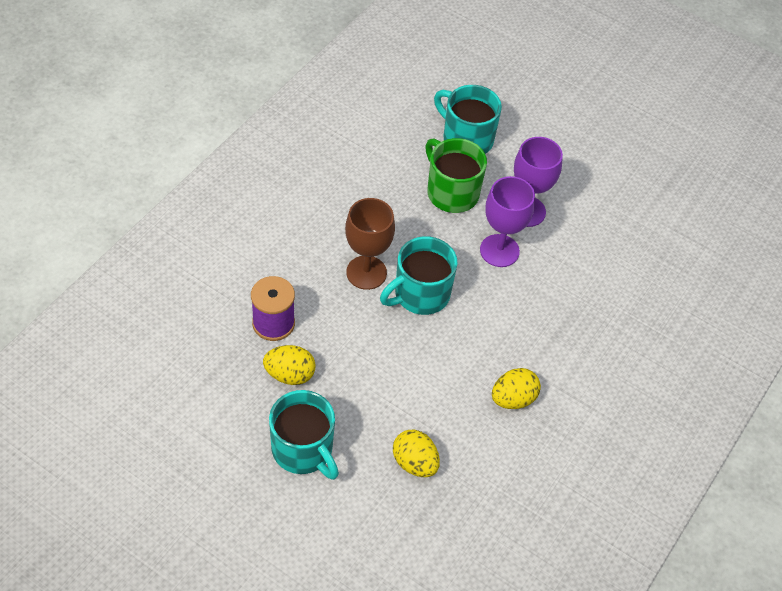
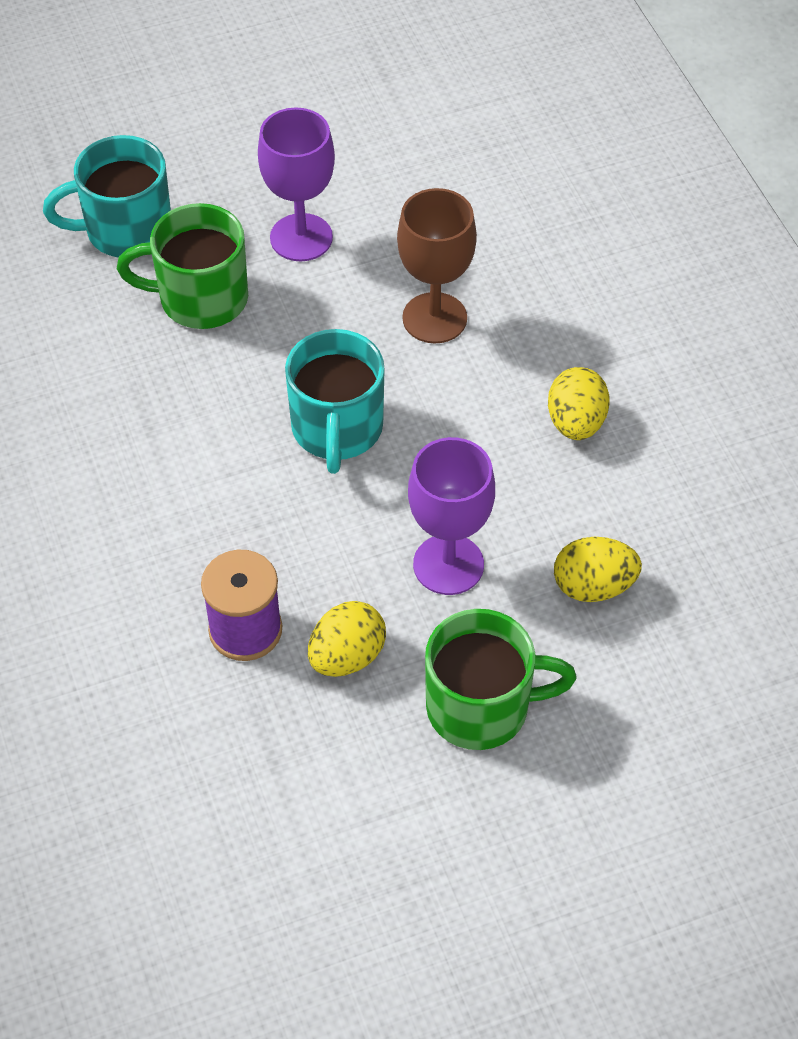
camera: 50 degrees left, 0 degrees up
(303, 450) = (481, 707): turquoise mug -> green mug
(366, 272) = (251, 470): brown goblet -> brown goblet (434, 318)
(499, 251) = (339, 303): purple goblet -> purple goblet (448, 564)

